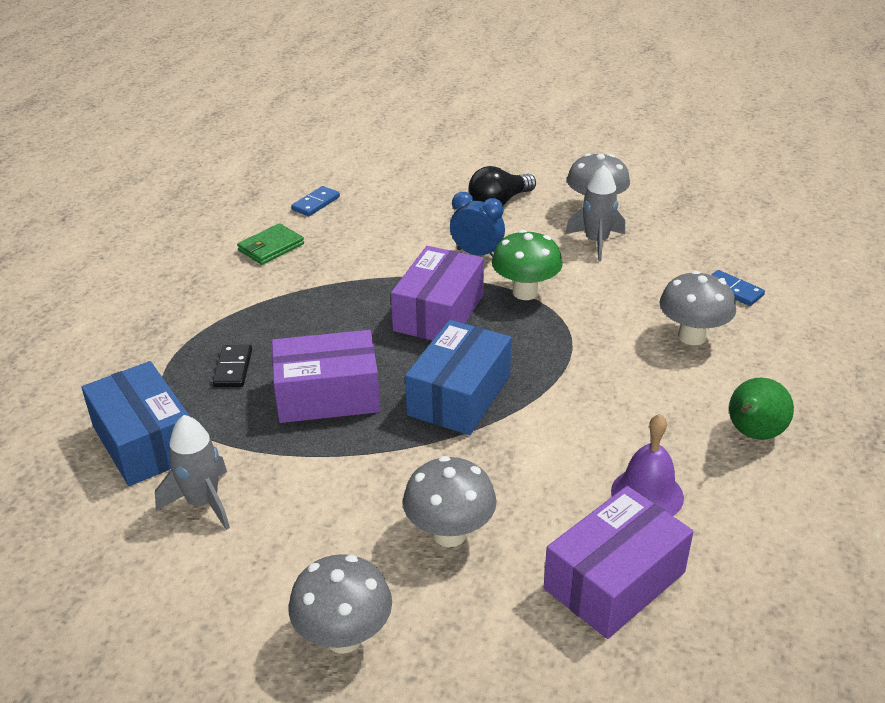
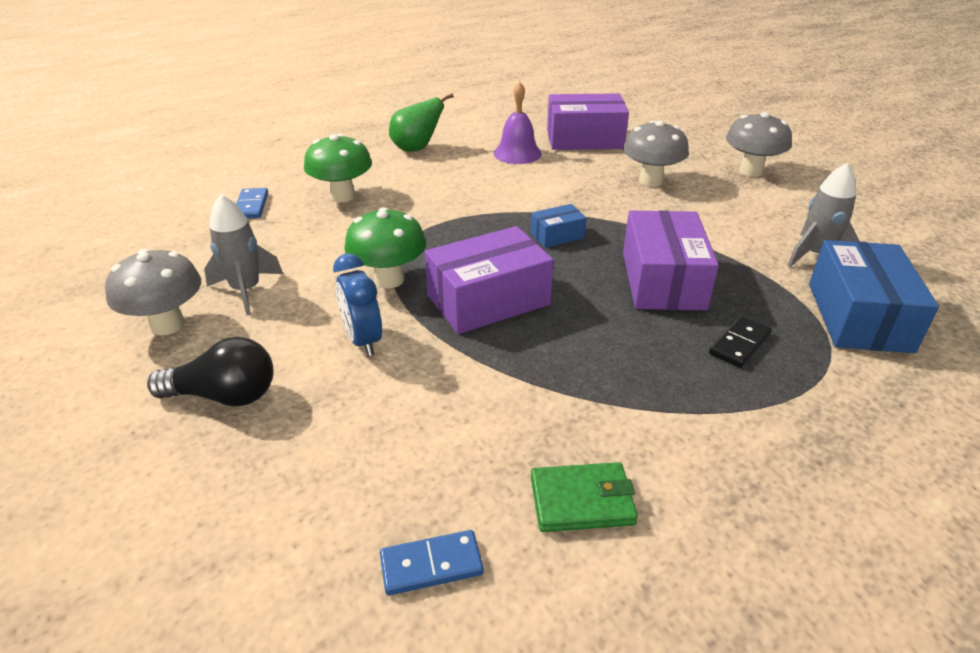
camera: 140 degrees left, 0 degrees up
(327, 395) = (663, 280): purple box -> purple box turned 60 degrees clockwise
(459, 395) = (557, 235): blue box -> blue box, size x0.50
(692, 336) = (342, 196): grey mushroom -> green mushroom

